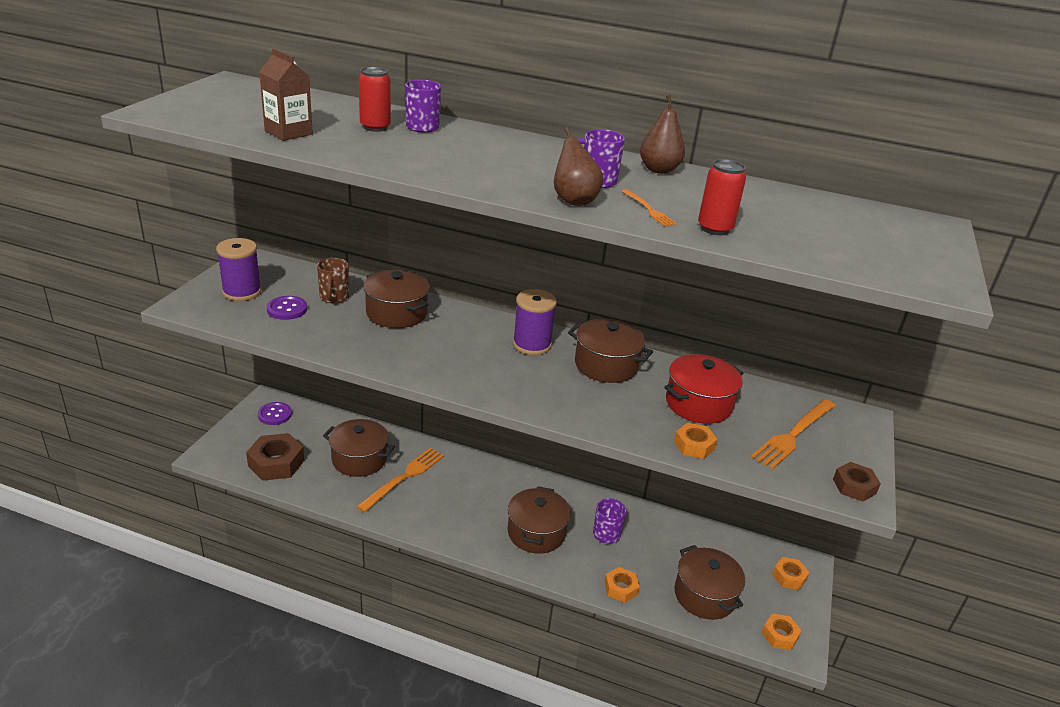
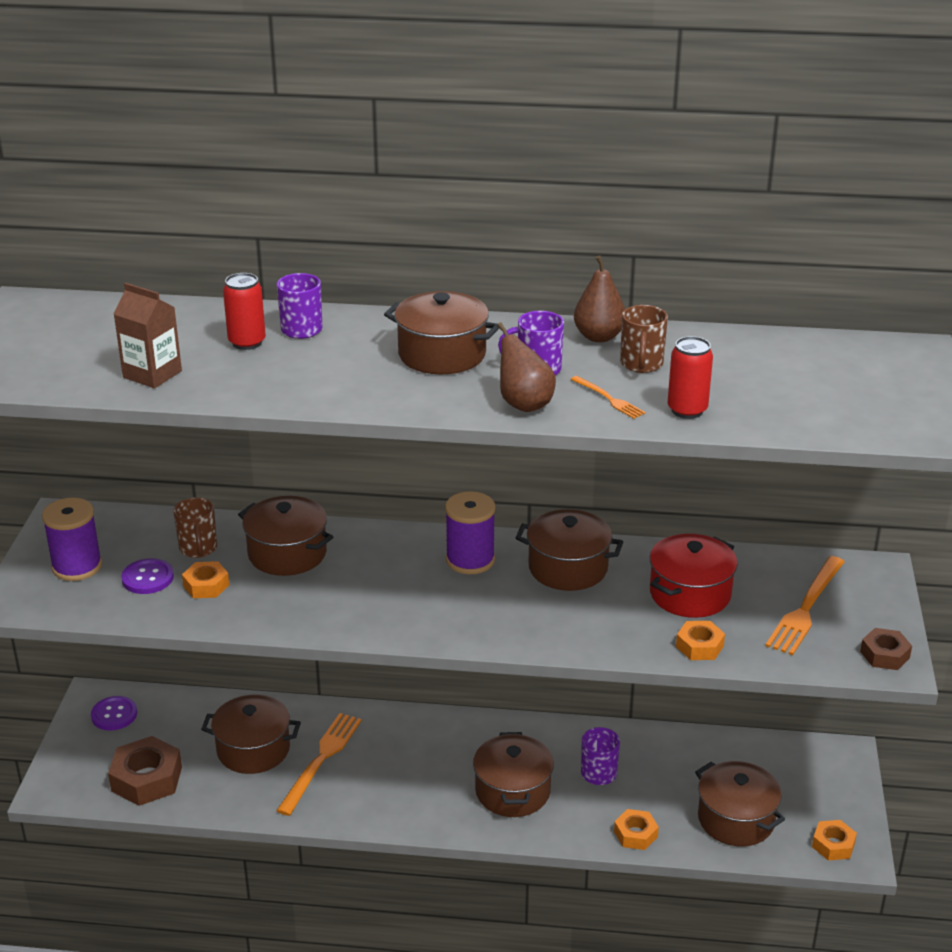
camera: 10 degrees left, 0 degrees up
(523, 159) = (442, 354): none -> brown pot
(687, 193) = (641, 364): none -> brown mug
(789, 577) = (828, 774): orange nut -> orange nut (206, 585)

